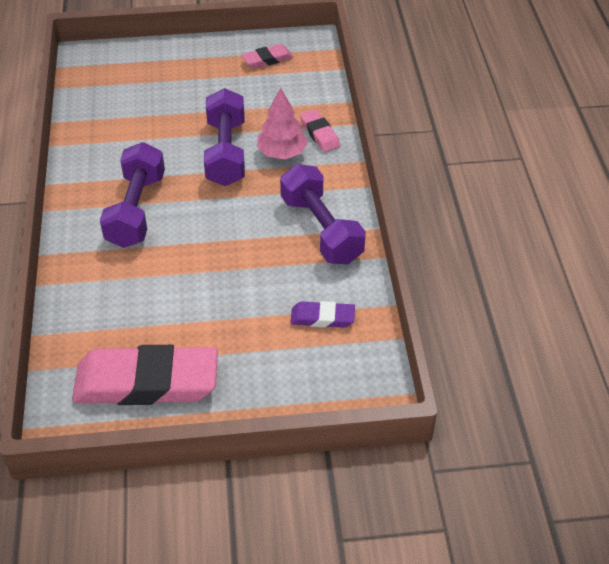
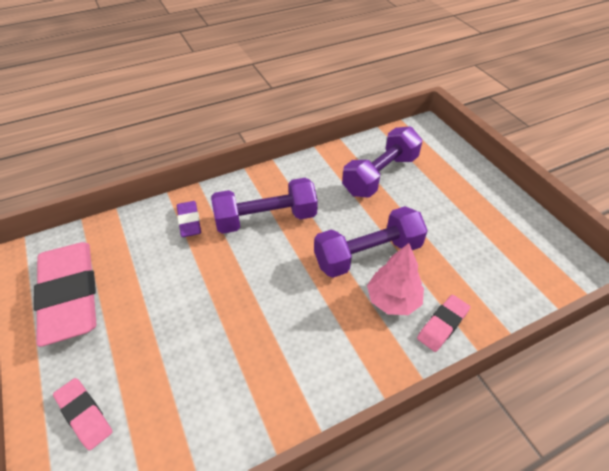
camera: 70 degrees right, 0 degrees up
(267, 59) = (519, 242): pink eraser -> pink eraser (84, 414)
(321, 229) = (298, 375): purple dumbbell -> purple dumbbell (380, 175)
(322, 318) = (168, 420): purple eraser -> purple eraser (189, 221)

